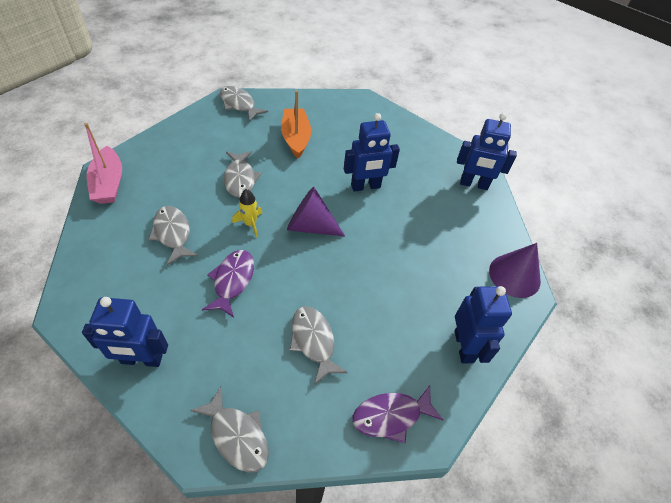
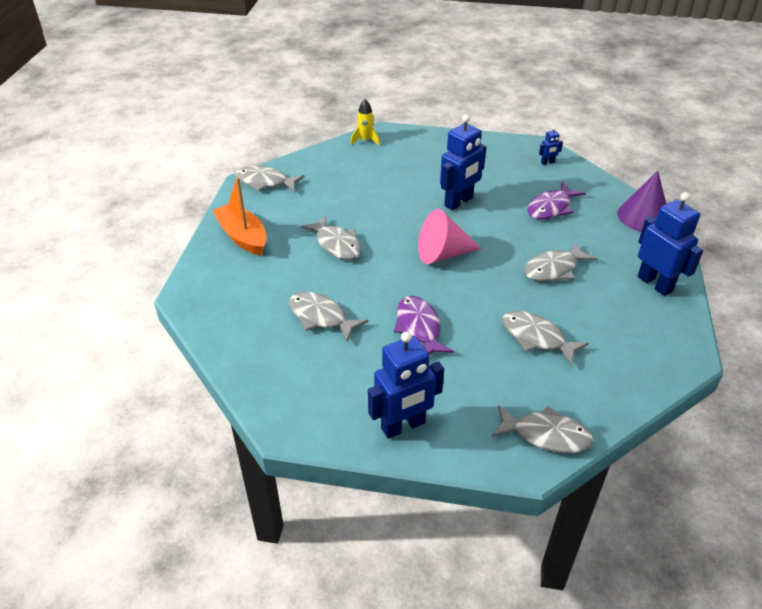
camera: 25 degrees left, 10 degrees down
(109, 183) = (205, 305): pink boat -> none
(250, 224) = (386, 276): yellow rocket -> yellow rocket (365, 140)
(296, 138) = (353, 189): orange boat -> orange boat (243, 237)
(310, 226) = (442, 254): purple cone -> pink cone
(387, 285) = (554, 269): none -> grey fish
(391, 416) = (649, 358): purple fish -> purple fish (551, 207)
(474, 184) = (547, 162): blue robot -> blue robot, size x0.45

